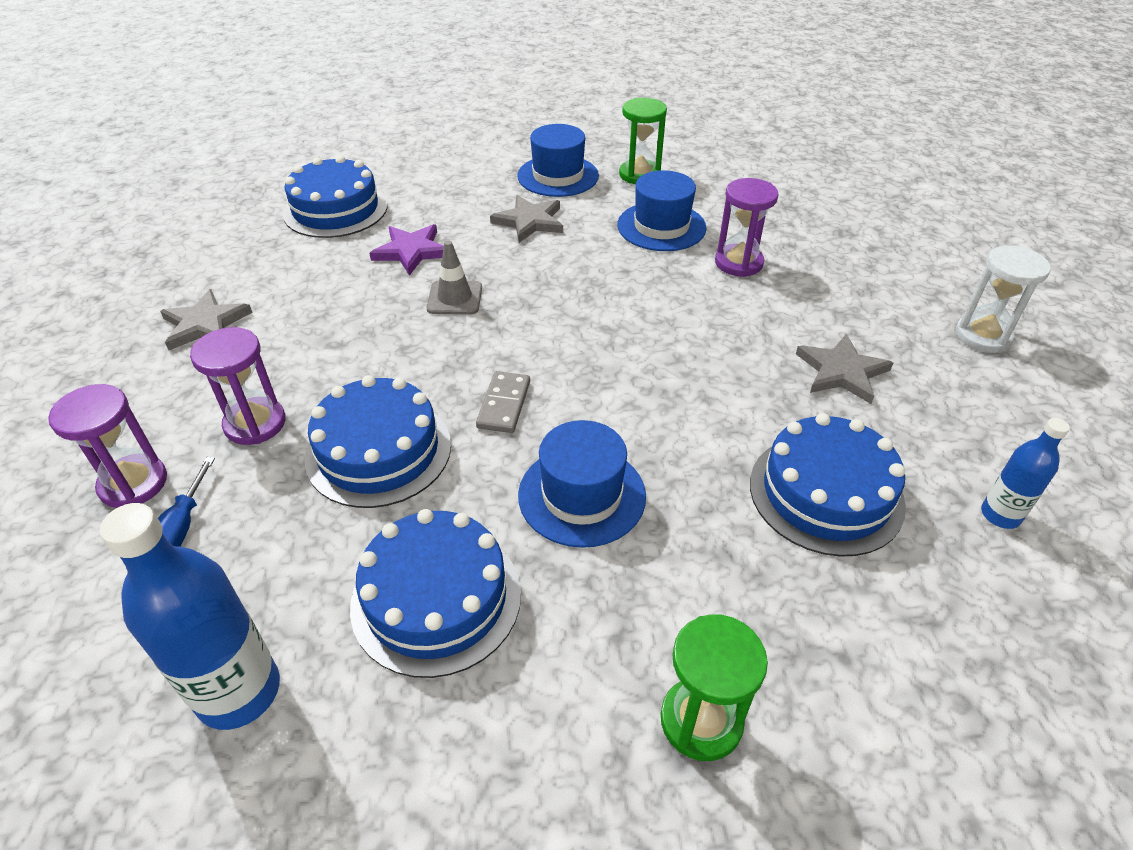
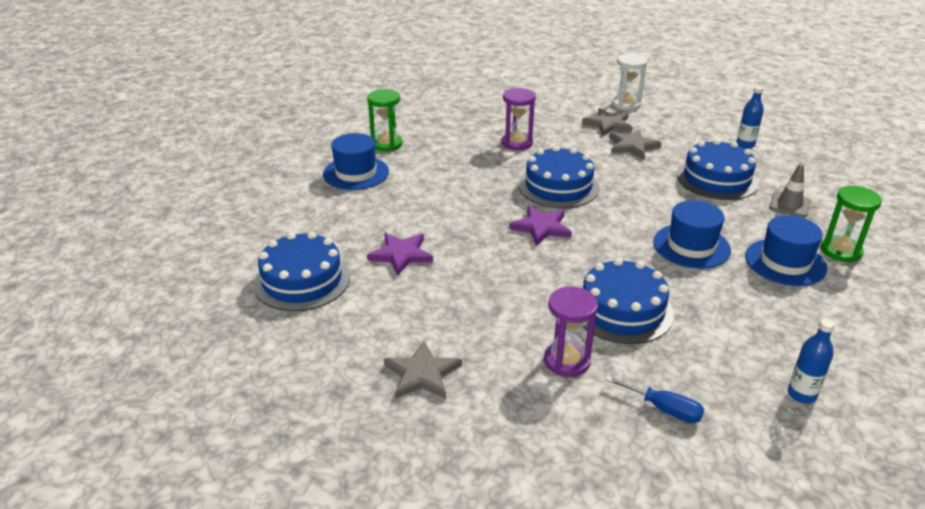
camera: 65 degrees left, 10 degrees down
(133, 483) = (604, 430): purple hourglass -> none
(239, 692) = (801, 394): blue bottle -> blue bottle, size x0.56
(436, 598) = (751, 311): blue cake -> blue cake (558, 186)
(455, 298) = (477, 248): grey traffic cone -> grey traffic cone (789, 205)
(504, 404) = (602, 254): grey domino -> none
(529, 221) = (406, 198): grey star -> grey star (608, 124)
(534, 336) = (541, 227): none -> purple star
(661, 226) = (457, 154): blue hat -> blue hat (785, 262)

